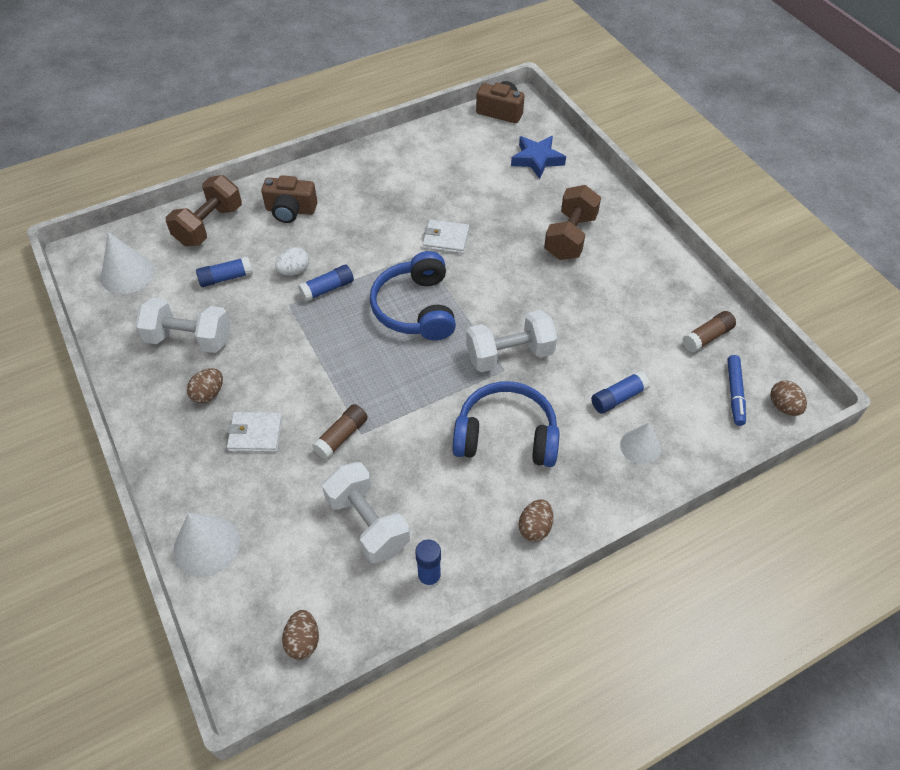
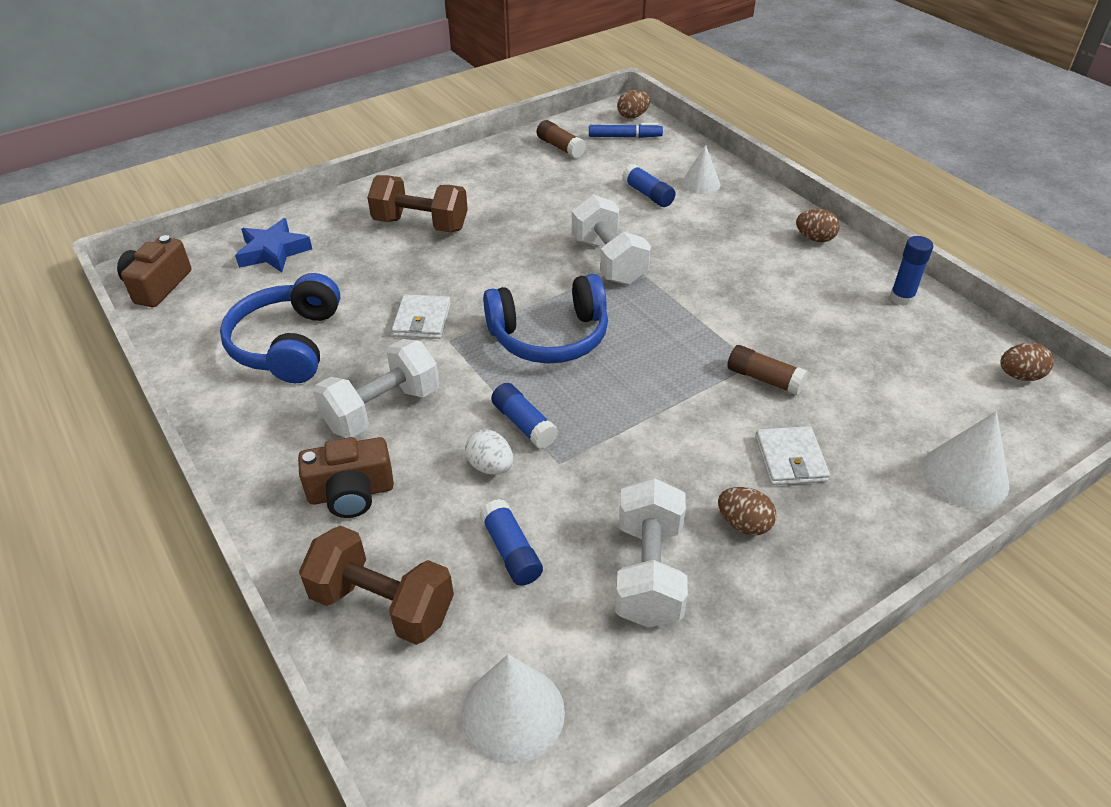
camera: 95 degrees left, 10 degrees down
(290, 210) = (351, 493): brown camera -> brown camera turned 75 degrees clockwise
(368, 523) = (865, 345): white dumbbell -> white dumbbell (382, 409)
(506, 436) = (718, 259): blue headphones -> blue headphones (288, 344)

